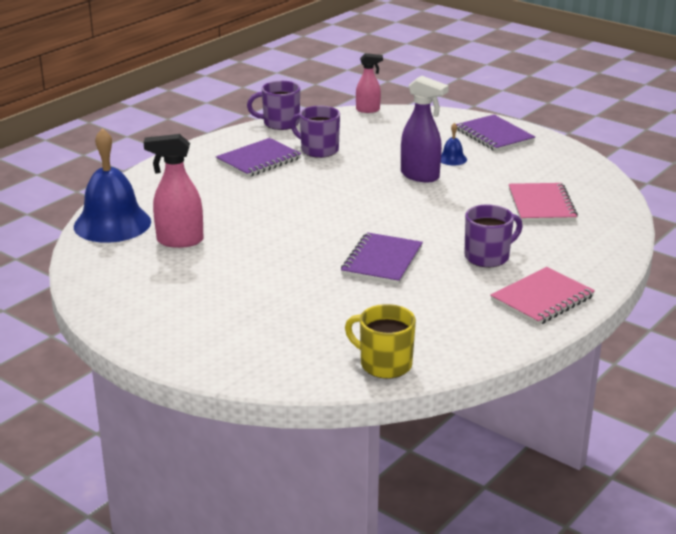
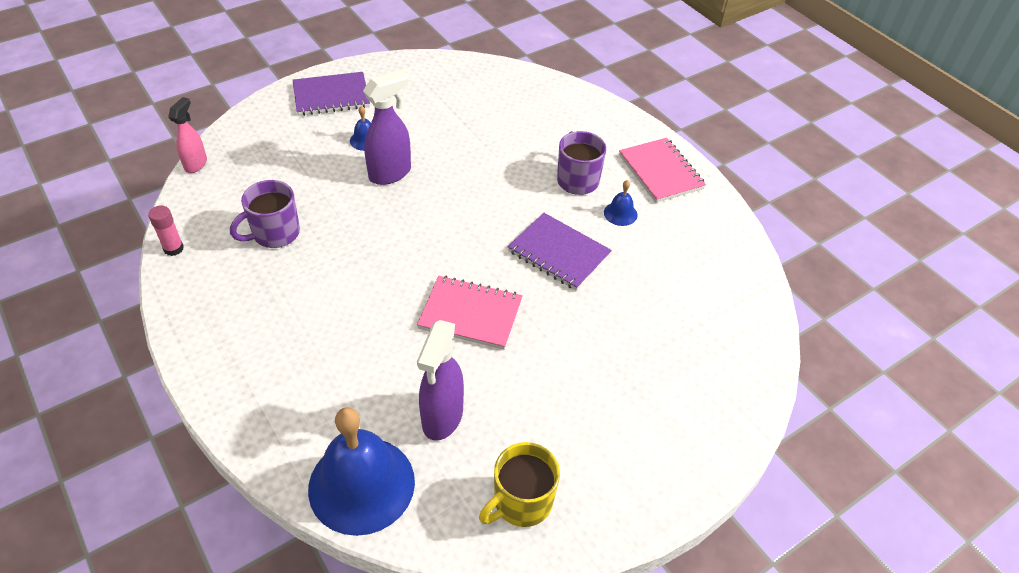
camera: 75 degrees left, 20 degrees up
(179, 241) = (442, 418): pink spray bottle -> purple spray bottle
(259, 160) = (267, 293): purple notebook -> none
(280, 123) = (173, 248): purple mug -> pink glue stick
(384, 364) = (745, 304): yellow mug -> yellow mug (521, 502)
(459, 284) = (620, 213): none -> blue bell
(541, 205) = (495, 116): pink notebook -> pink notebook (470, 314)

